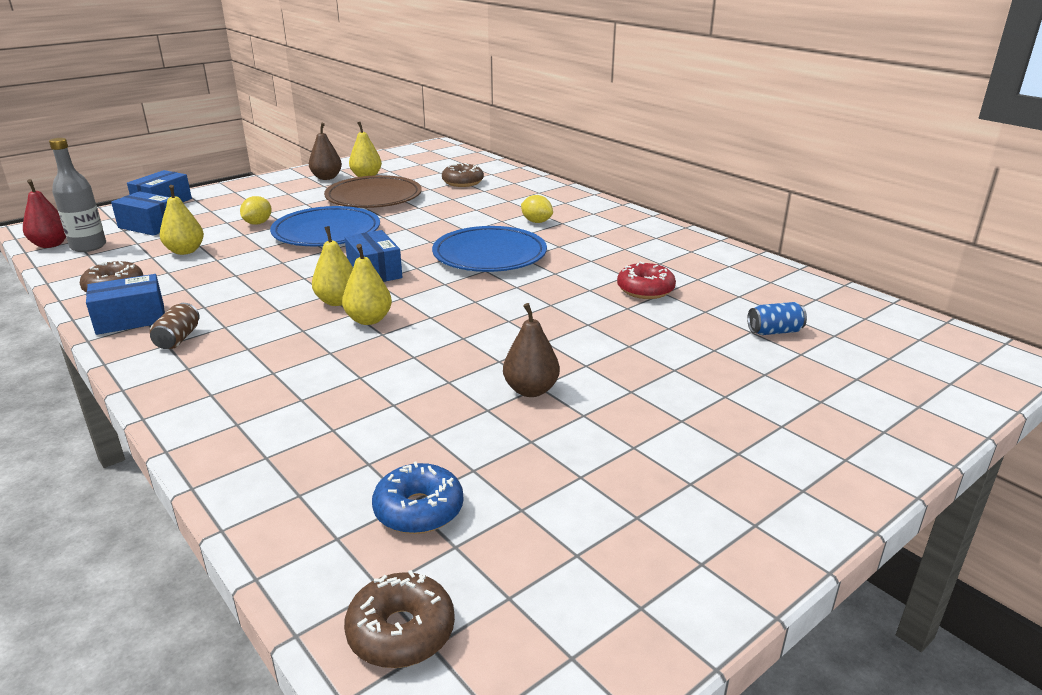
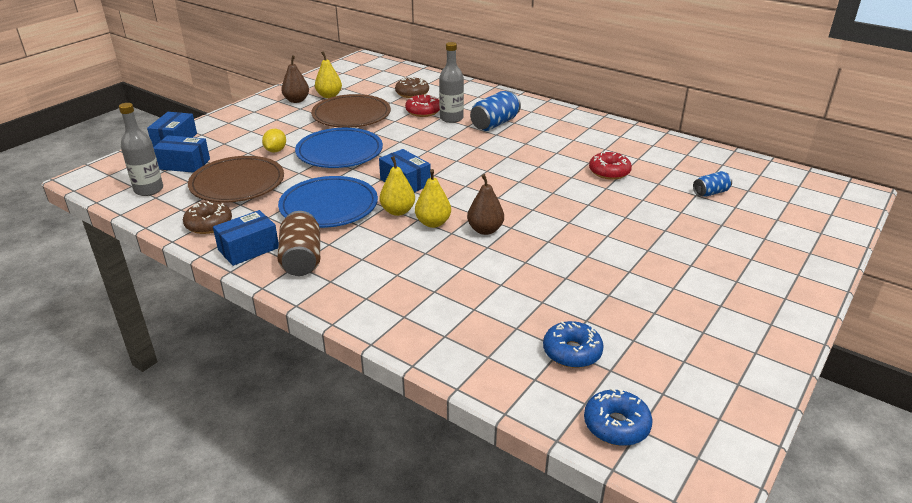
camera: 15 degrees left, 5 degrees up
(51, 244) = (113, 192): red pear -> none
(178, 339) = (302, 259): brown can -> brown can, size x1.69
(185, 251) = (237, 184): yellow pear -> brown plate
(401, 631) = (616, 425): brown donut -> blue donut
(460, 201) = (423, 111): none -> red donut
(487, 211) = (451, 118): none -> grey bottle
(489, 255) = (481, 157): blue plate -> blue plate (329, 206)
(531, 390) = (584, 259): brown pear -> brown pear (485, 230)
(536, 222) = (495, 124): yellow lemon -> blue can

